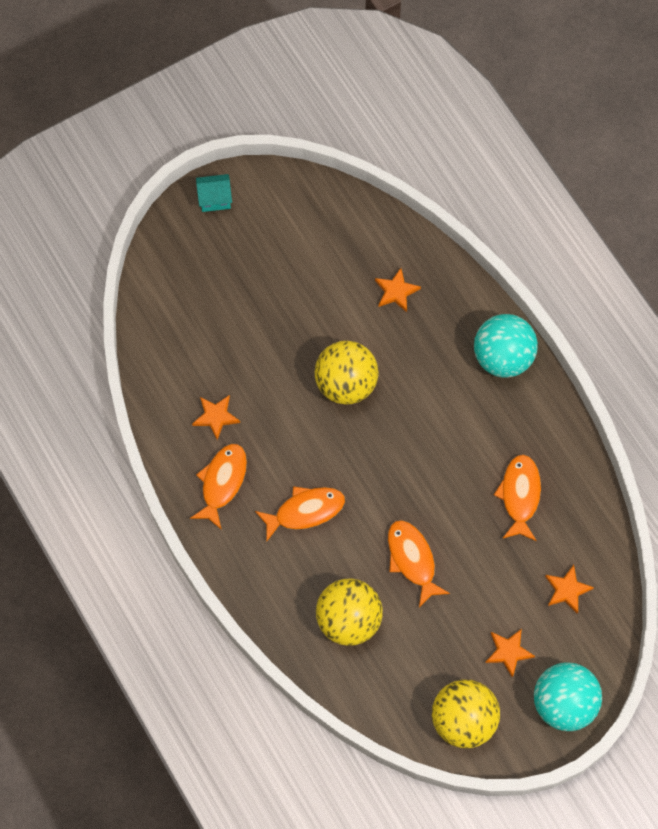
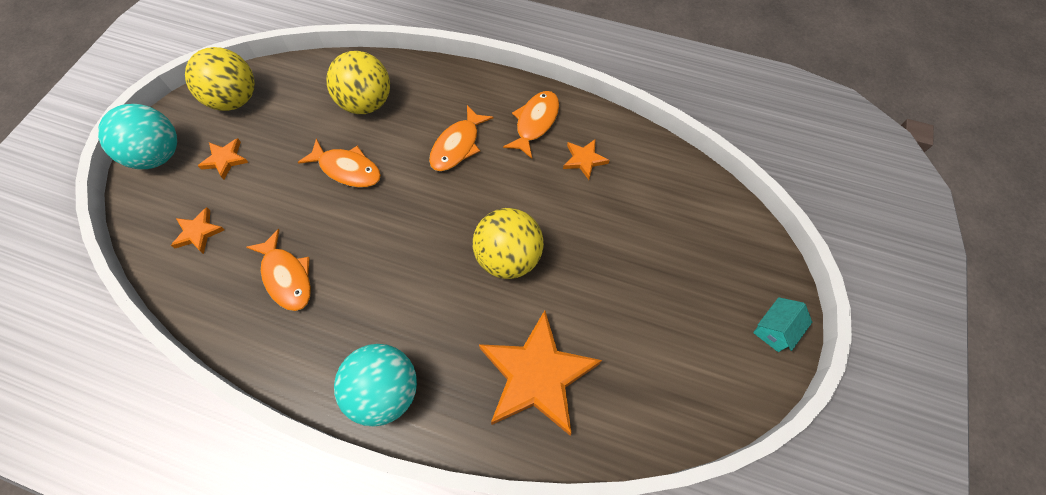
camera: 140 degrees right, 5 degrees down
(222, 482) = (535, 122): orange fish -> orange fish turned 135 degrees counterclockwise
(396, 291) = (537, 375): orange star -> orange star, size x2.20

